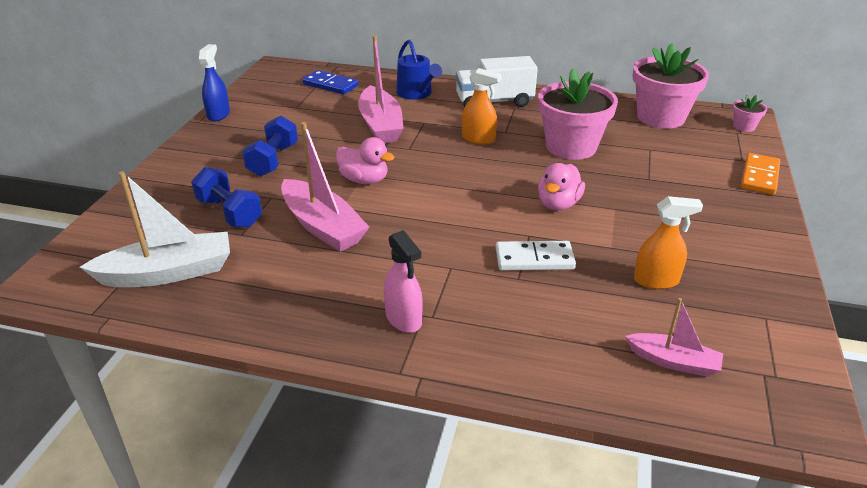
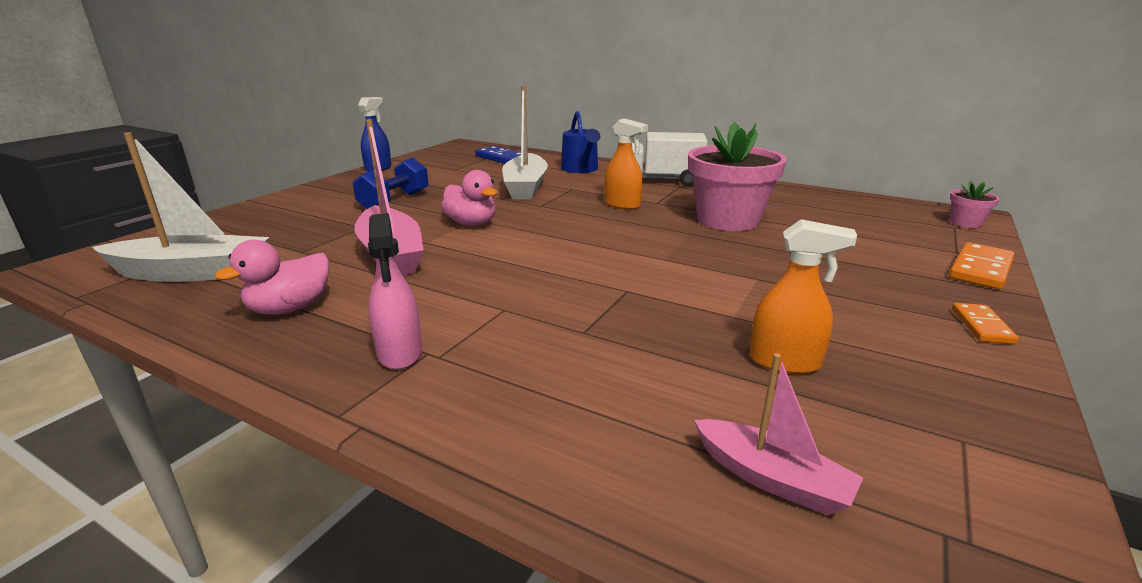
camera: 15 degrees right, 10 degrees down
(229, 213) = (309, 234): blue dumbbell -> none
(380, 125) = (525, 187): pink boat -> white boat
(534, 259) = (618, 315): white domino -> none
(558, 204) = (683, 266): pink duck -> pink duck (290, 308)
(660, 117) = (853, 206): pink flower pot -> none
(766, 230) = (982, 326): none -> orange domino

